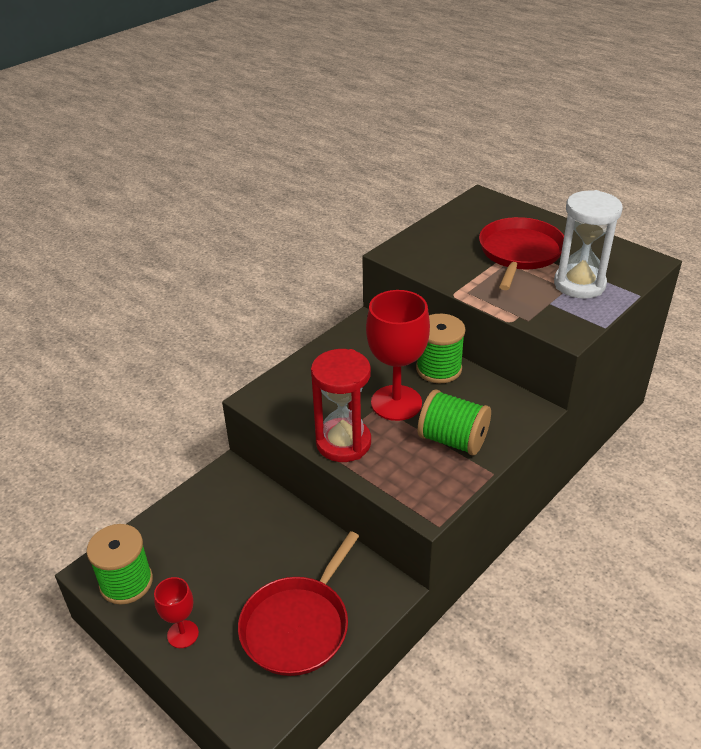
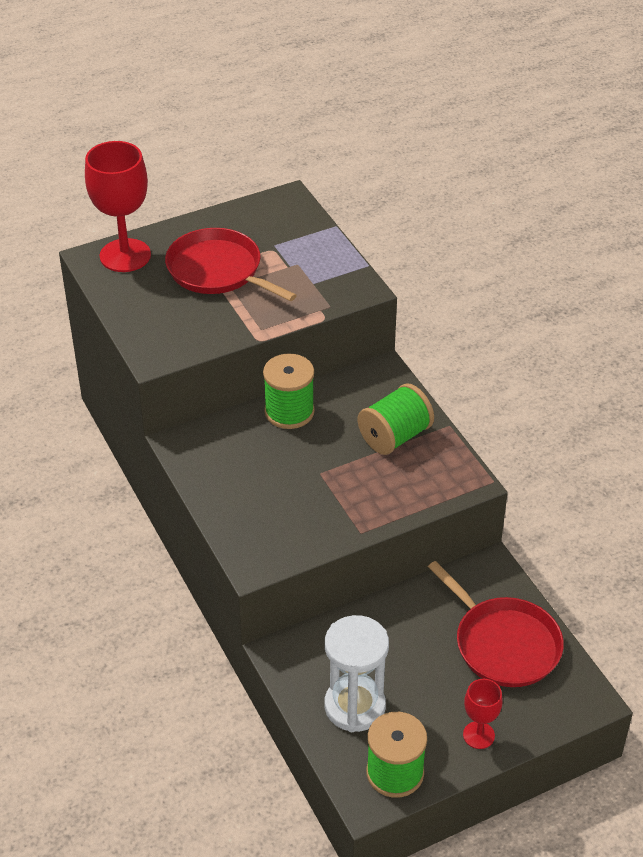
camera: 70 degrees left, 5 degrees up
(343, 443) = (358, 514): red hourglass -> none
(396, 403) = (322, 458): red goblet -> red goblet (125, 255)
(579, 284) = (296, 254): white hourglass -> white hourglass (355, 706)

